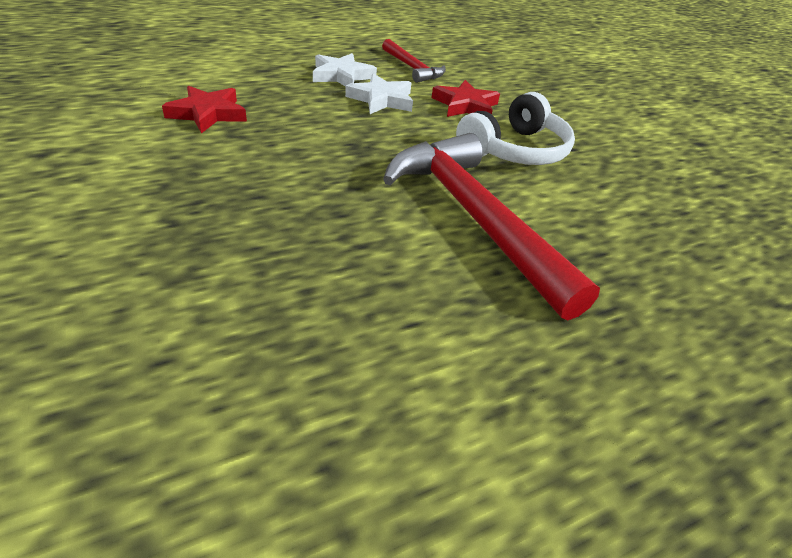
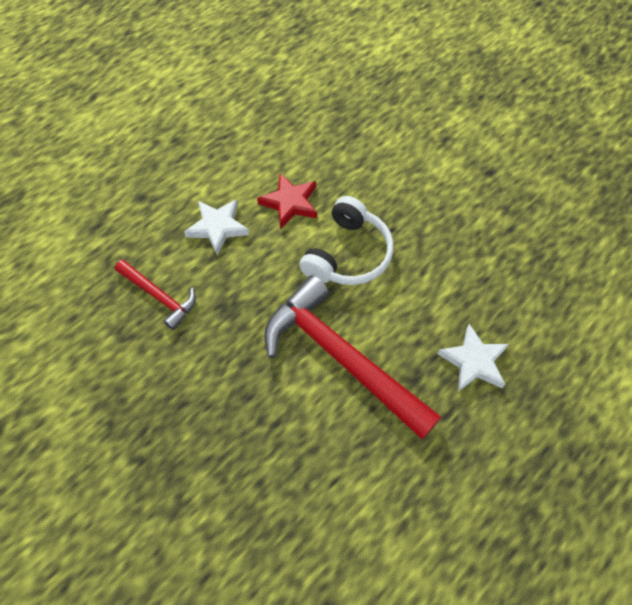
camera: 15 degrees left, 20 degrees up
(208, 114) = (88, 318): red star -> none
(342, 76) = (168, 203): white star -> white star (473, 361)
(412, 68) = (224, 159): red hammer -> red hammer (159, 296)

